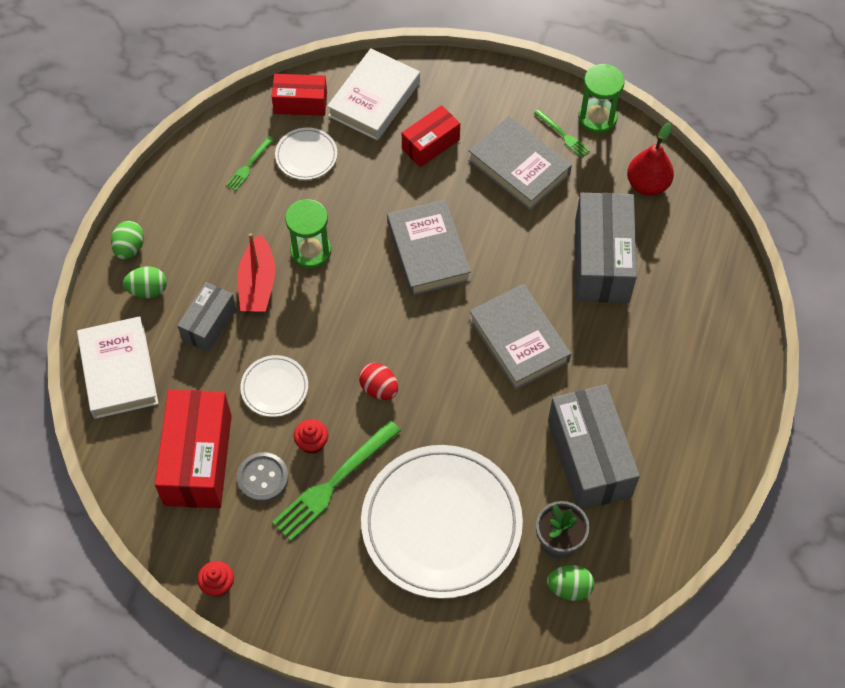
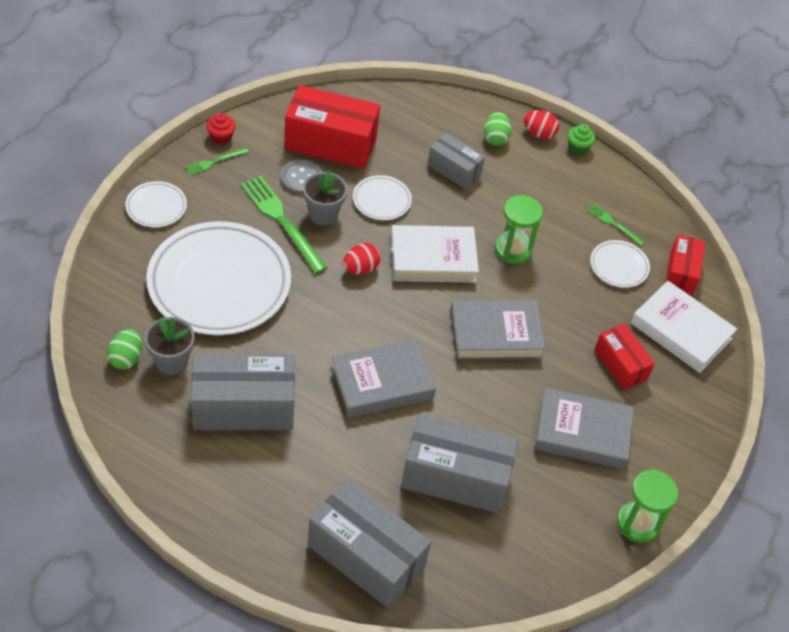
camera: 95 degrees right, 10 degrees down
(119, 371) = (423, 110): white book -> white book (433, 259)
(130, 248) = (539, 134): green egg -> red egg
(143, 208) = (578, 147): none -> green cupcake
(258, 283) = (487, 207): red boat -> none
(312, 442) = (323, 214): red cupcake -> grey flower pot
(350, 624) = (156, 207): none -> white plate
(518, 167) = (582, 433): grey book -> grey book turned 45 degrees clockwise
(563, 135) = (619, 484): green fork -> green fork (214, 162)
(647, 184) = (543, 547): red pear -> none
(708, 317) = (366, 556): none -> grey box

